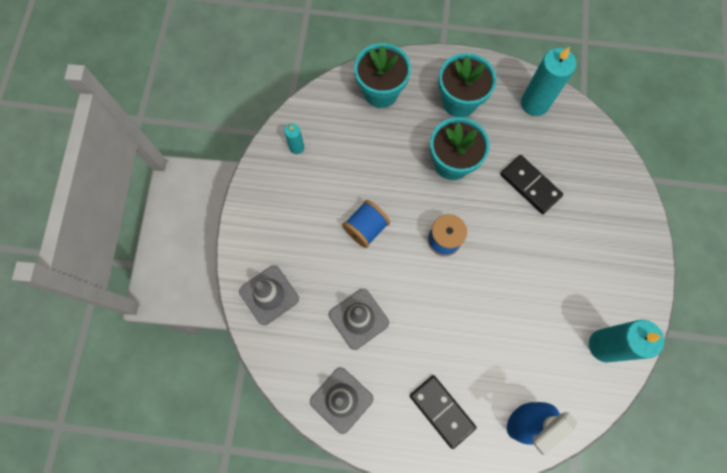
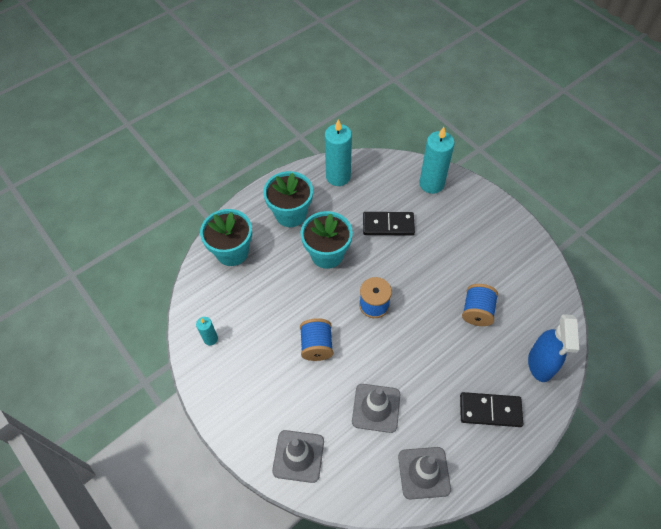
camera: 45 degrees left, 15 degrees down
(522, 328) = (477, 311): none -> blue spool
(604, 345) = (530, 276): turquoise candle -> turquoise candle (431, 184)

